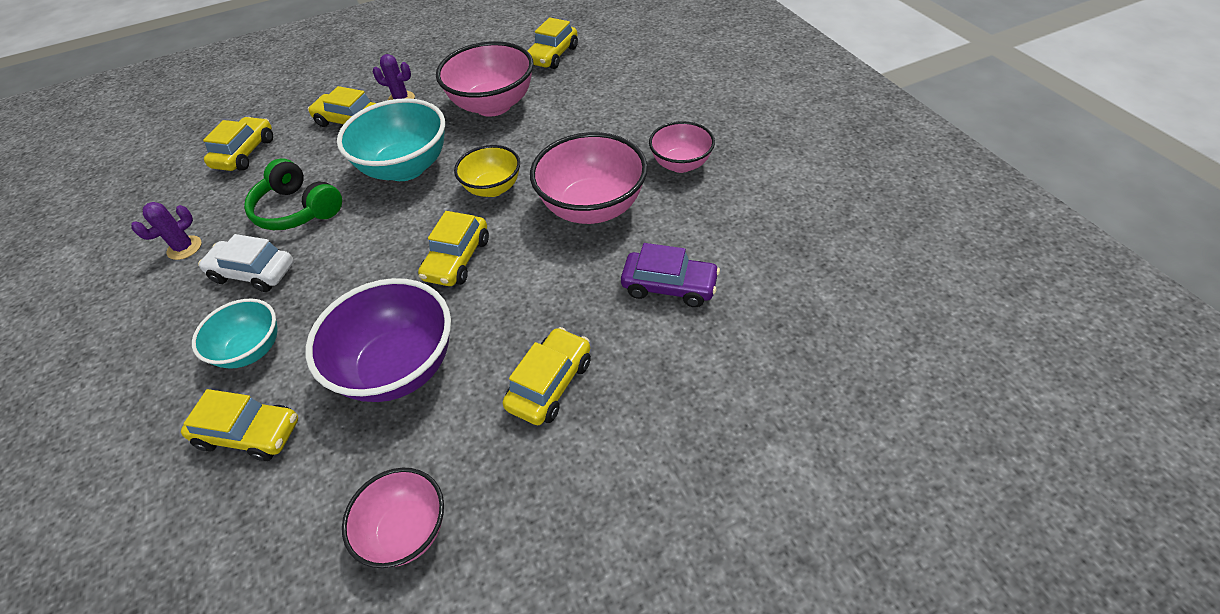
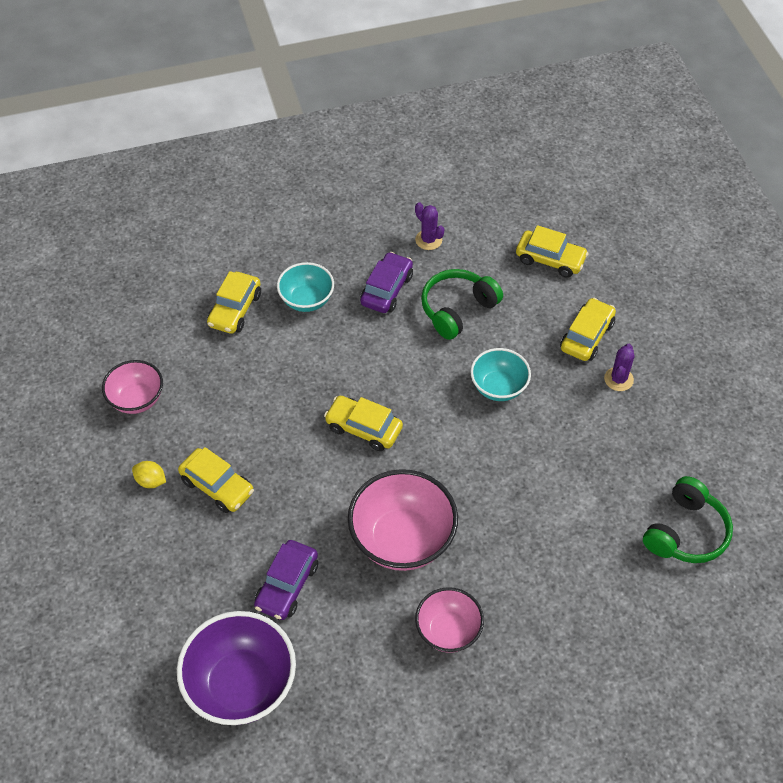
camera: 95 degrees right, 5 degrees up
(253, 273) = (387, 289): white car -> purple car
(399, 367) = (262, 390): purple bowl -> purple bowl (241, 685)
(406, 168) = (498, 387): turquoise bowl -> turquoise bowl, size x0.60
(493, 105) = (590, 464): pink bowl -> none
(493, 188) = (450, 458): yellow bowl -> none
(552, 468) = (151, 481): none -> yellow lemon
(553, 55) = (686, 532): yellow car -> green headphones

